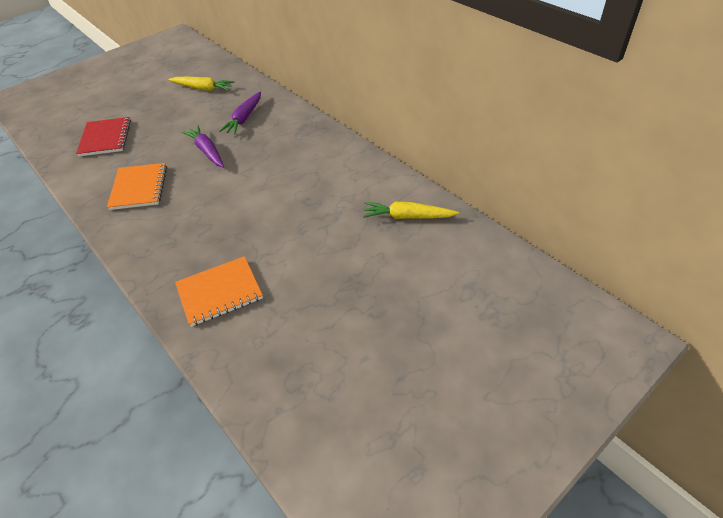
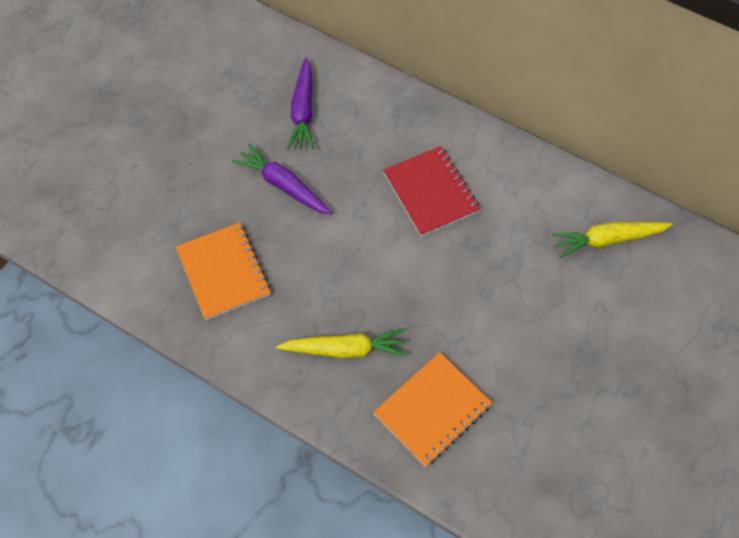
camera: 20 degrees left, 15 degrees up
(105, 138) = (111, 192): red notebook -> red notebook (431, 192)
(203, 88) = (204, 61): yellow carrot -> yellow carrot (345, 349)

